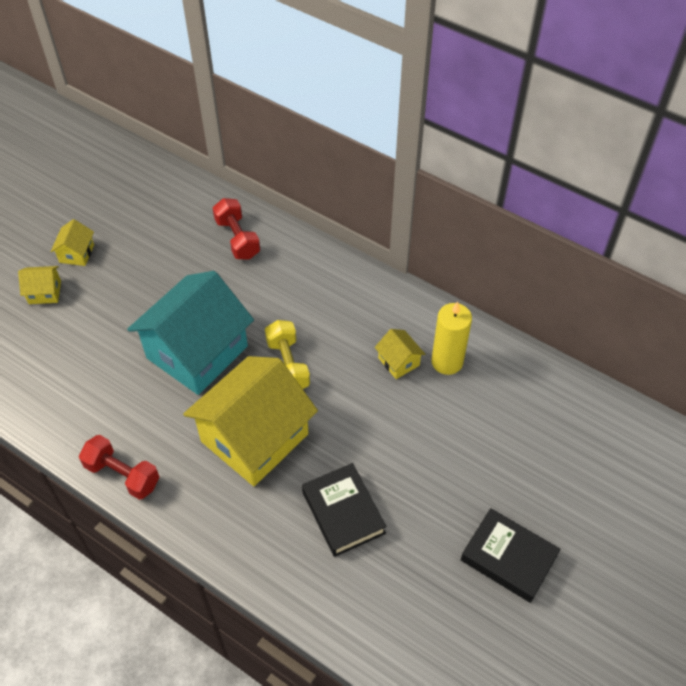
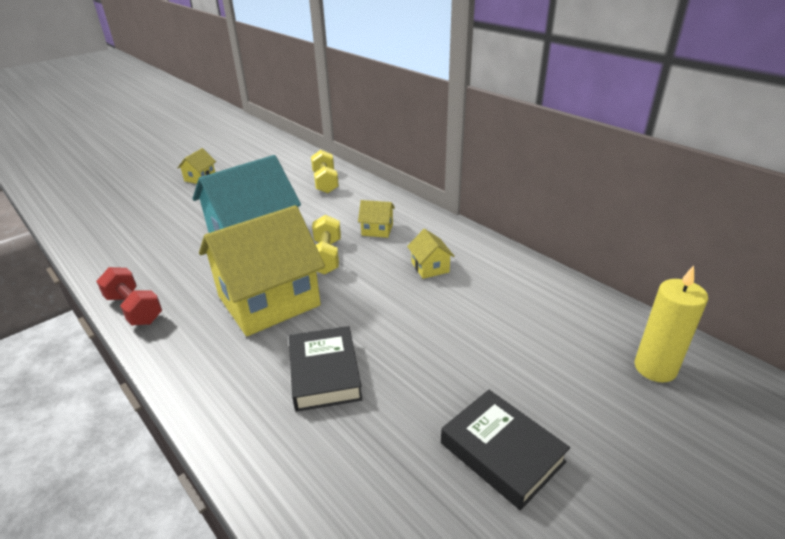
camera: 15 degrees right, 20 degrees down
(45, 292) = (161, 194): yellow house -> yellow house (377, 230)
(237, 238) = (325, 182): red dumbbell -> yellow dumbbell
(447, 362) = (477, 273): yellow candle -> yellow candle (655, 368)

